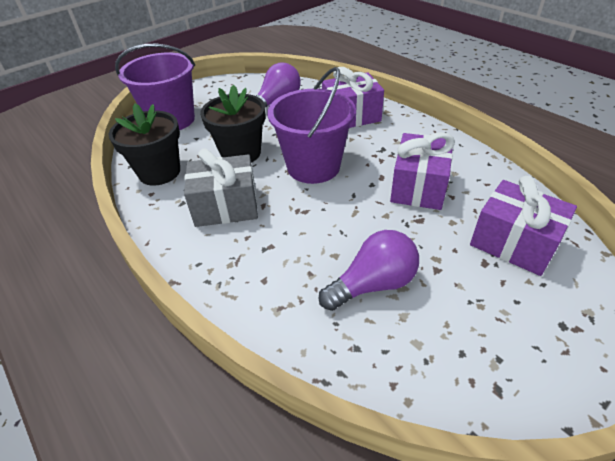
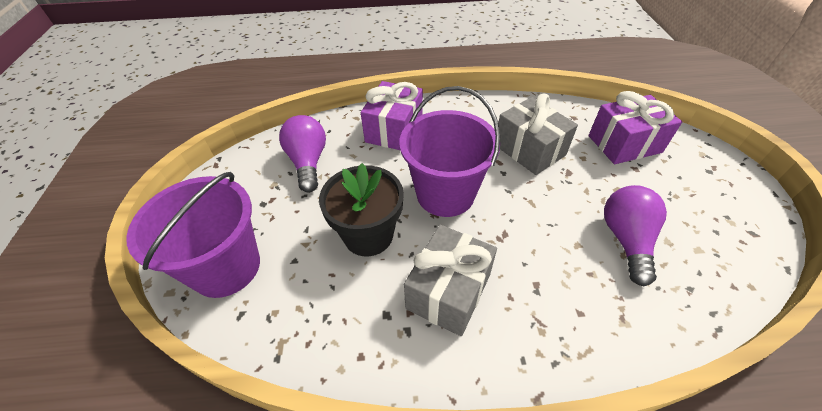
camera: 55 degrees left, 5 degrees up
(159, 172) = (326, 329): black flower pot -> none
(418, 187) = (529, 150): purple gift -> grey gift

